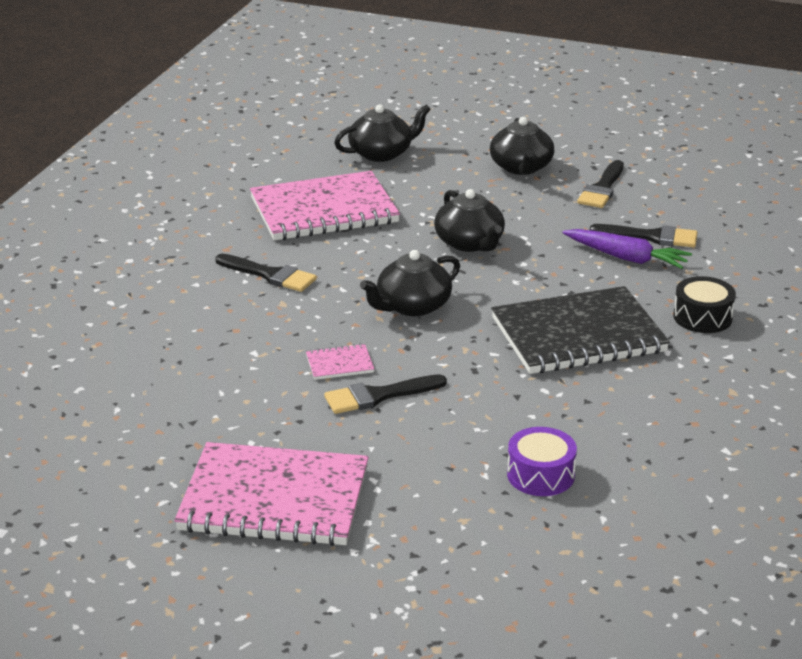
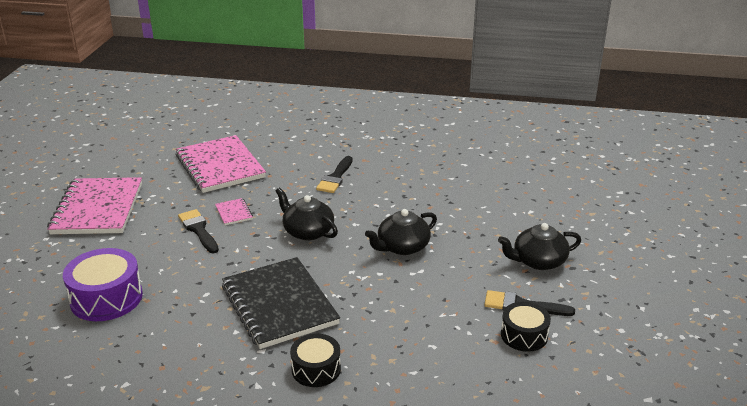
camera: 80 degrees right, 0 degrees up
(324, 210) = (427, 185): pink notebook -> pink notebook (220, 166)
(381, 153) = (525, 197): black teapot -> none
(540, 475) = (106, 298): purple drum -> purple drum, size x1.59
(626, 258) = (404, 324): purple carrot -> none
(651, 237) = (445, 336): black brush -> none
(653, 195) = (524, 335): none -> black drum

